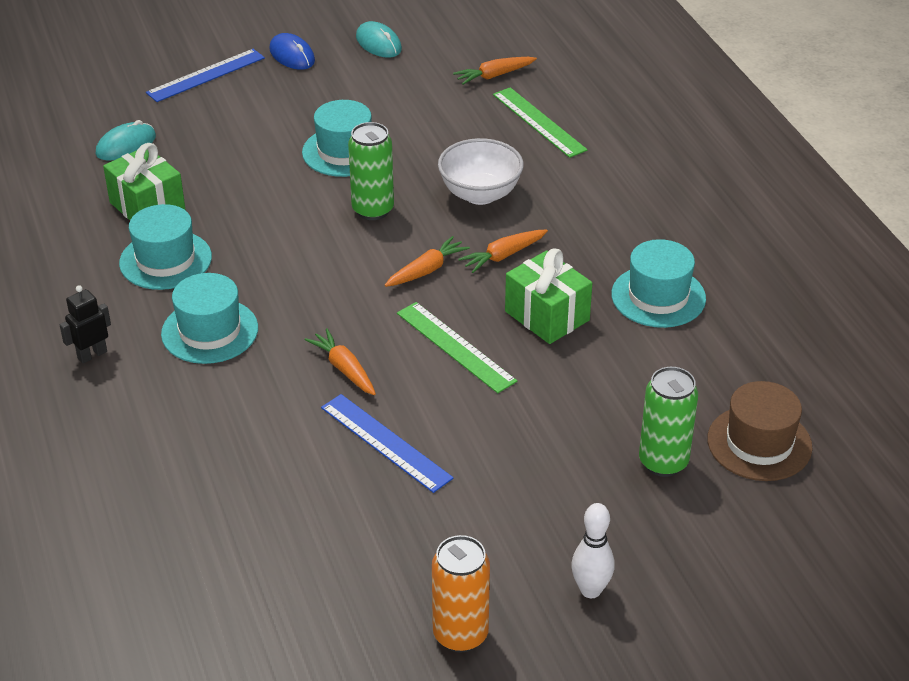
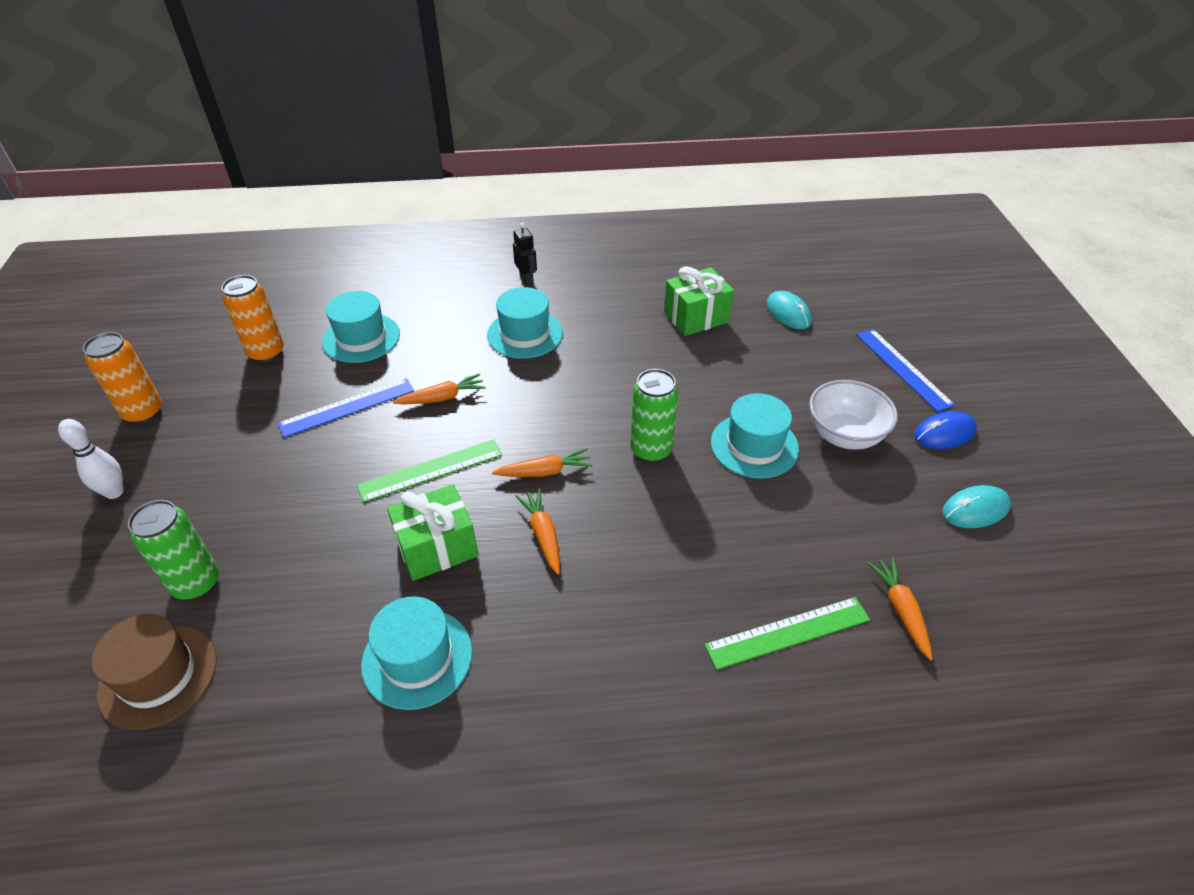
camera: 105 degrees right, 5 degrees up
(165, 260) = (621, 320): turquoise hat -> turquoise hat (361, 338)
(308, 561) = (266, 353): none -> orange can
(426, 270) = (545, 471): orange carrot -> orange carrot turned 75 degrees counterclockwise
(480, 194) = (653, 539): white bowl -> white bowl (844, 435)

